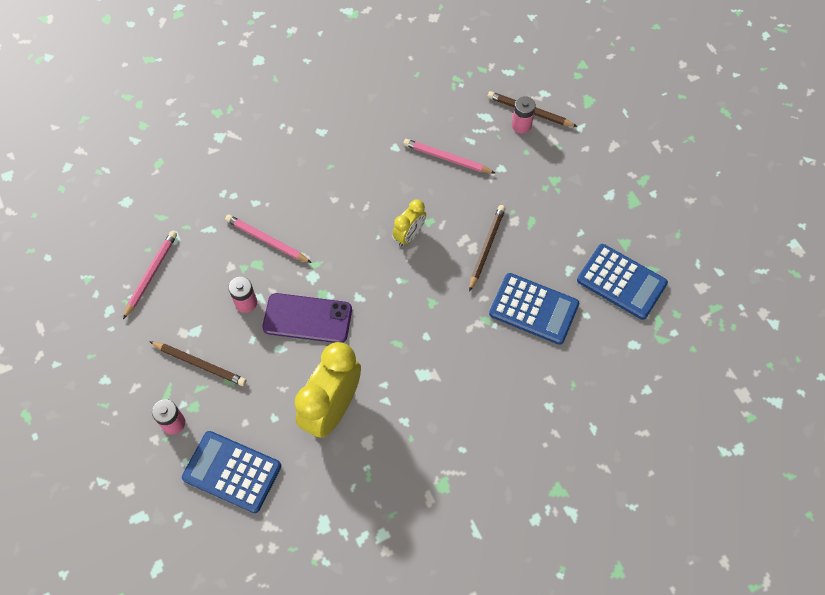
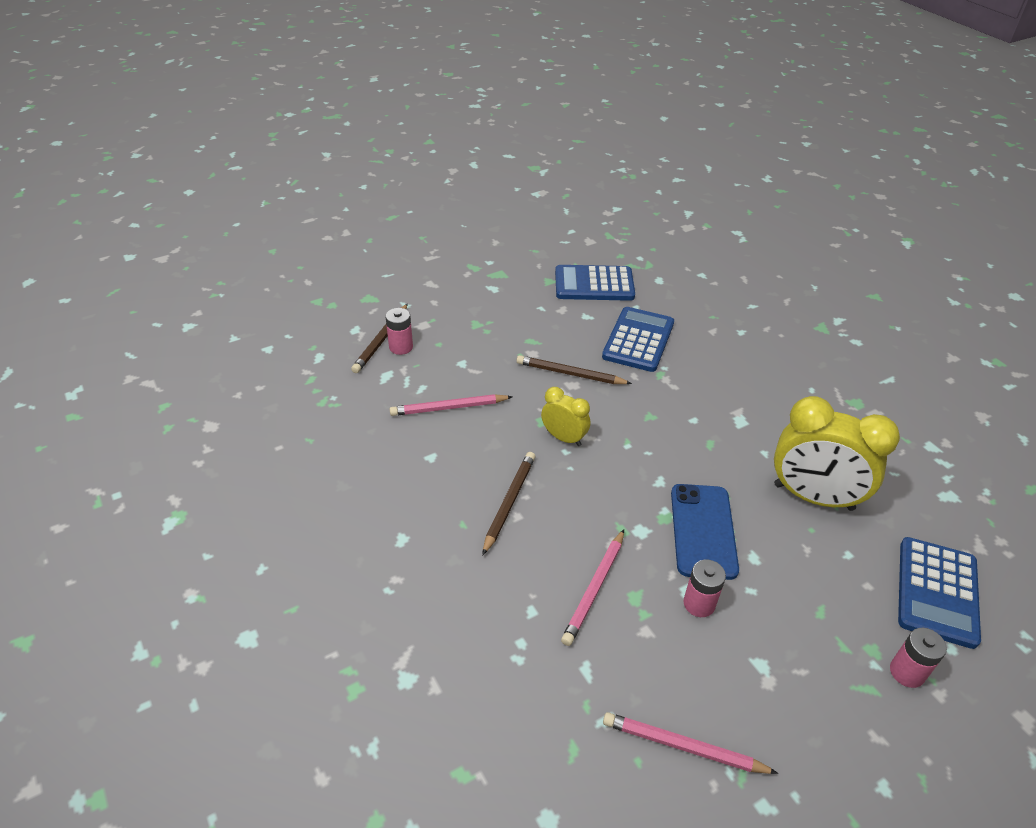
camera: 95 degrees left, 20 degrees down
(200, 364) = (809, 650): brown pencil -> brown pencil (509, 502)
(307, 318) = (703, 531): purple phone -> blue phone
(446, 158) = (448, 408): pink pencil -> pink pencil turned 60 degrees clockwise
(621, 282) = (594, 284): blue calculator -> blue calculator turned 120 degrees counterclockwise

